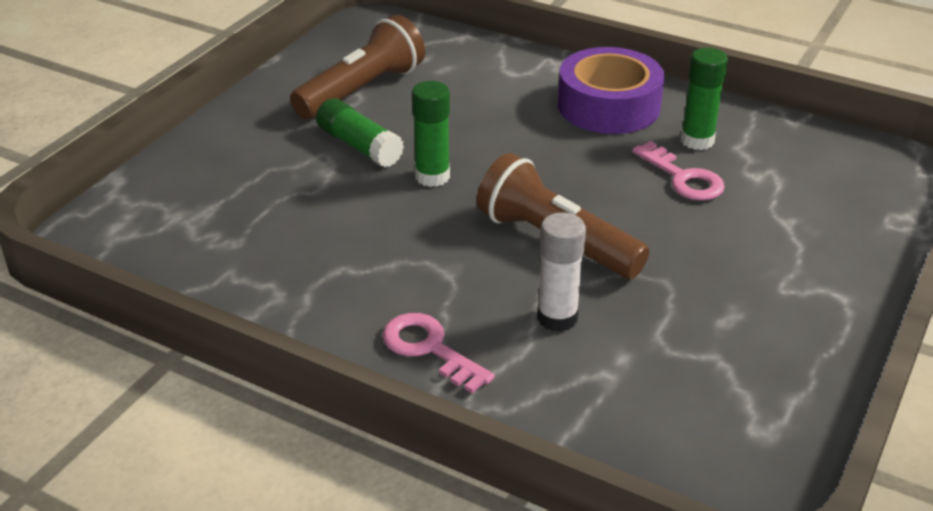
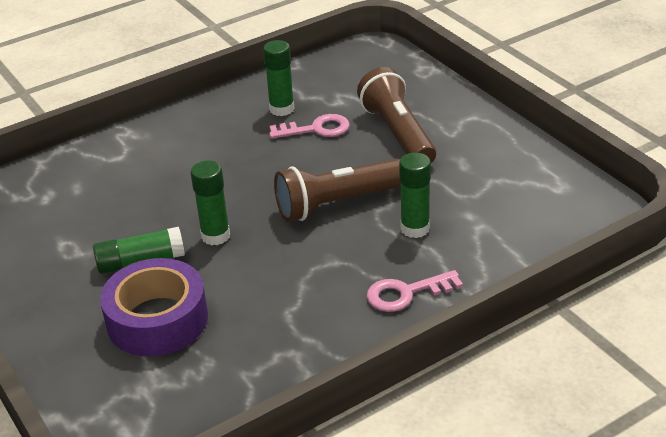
camera: 60 degrees left, 0 degrees up
(361, 90) = (62, 239): brown flashlight -> brown flashlight (398, 134)
(557, 318) = (415, 228): white glue stick -> green glue stick
(608, 106) = (206, 129): purple tape -> purple tape (157, 320)

